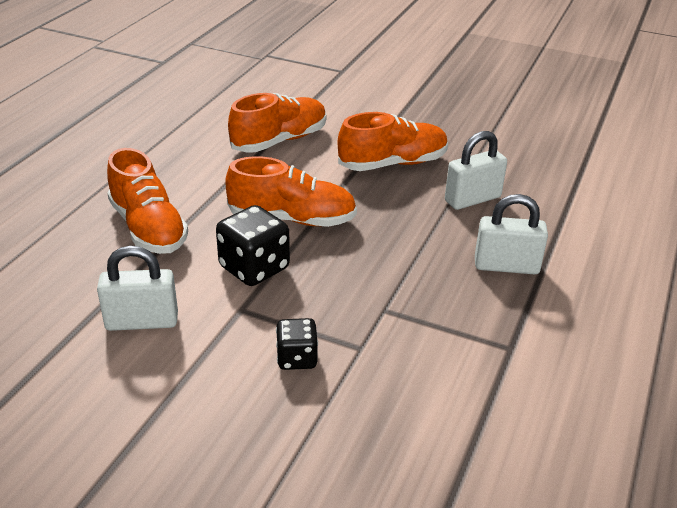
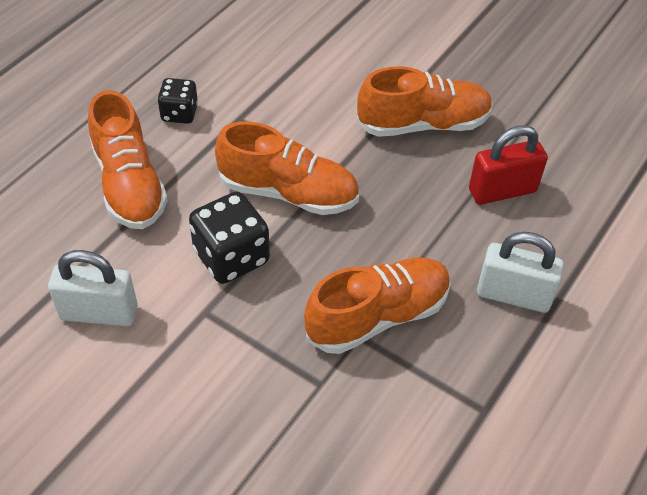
camera: 10 degrees right, 15 degrees up
(279, 141) = (300, 72): orange shoe -> orange shoe (377, 316)
(297, 358) = (249, 387): black dice -> black dice (179, 113)
(472, 199) = (502, 191): white padlock -> red padlock

